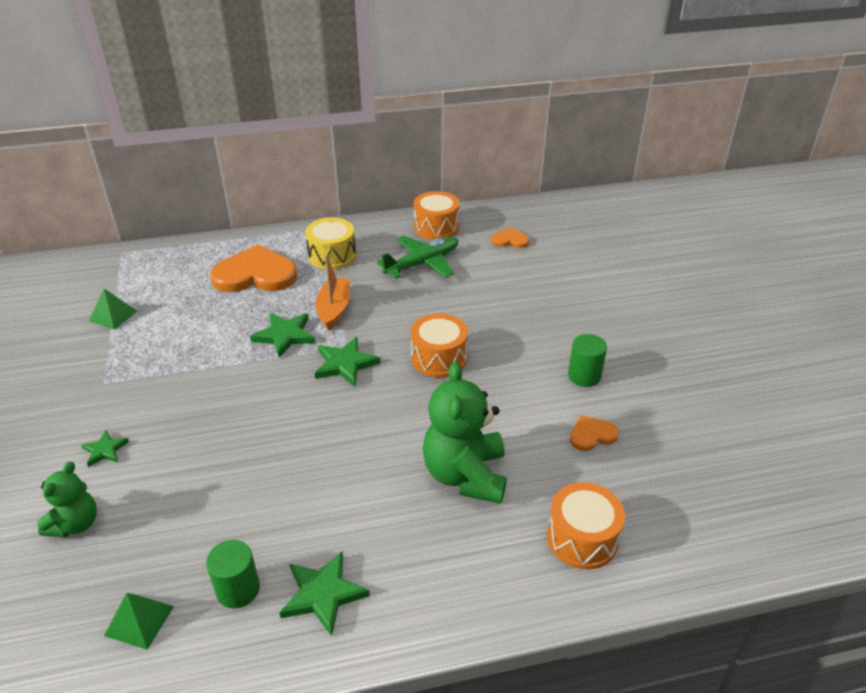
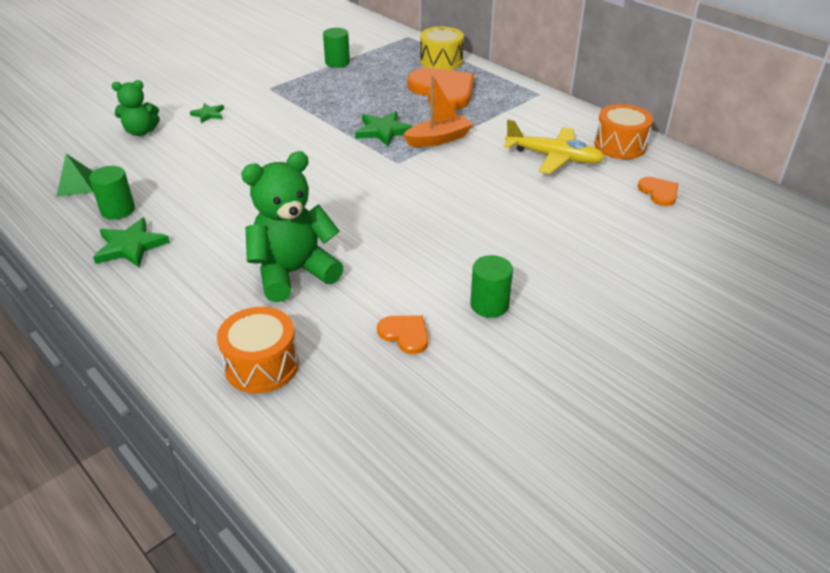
camera: 60 degrees right, 0 degrees up
(113, 315) = (337, 62): green pyramid -> green cylinder
(332, 256) = (508, 112): yellow drum -> yellow drum (441, 61)
(345, 364) = (376, 169): green star -> none
(422, 264) = (553, 157): green plane -> yellow plane
(439, 358) = (429, 211): orange drum -> none

